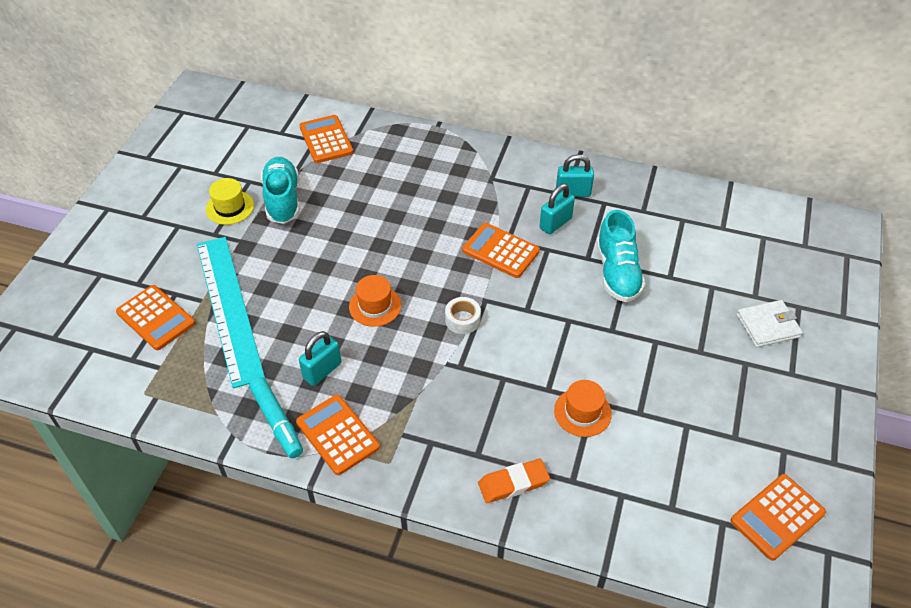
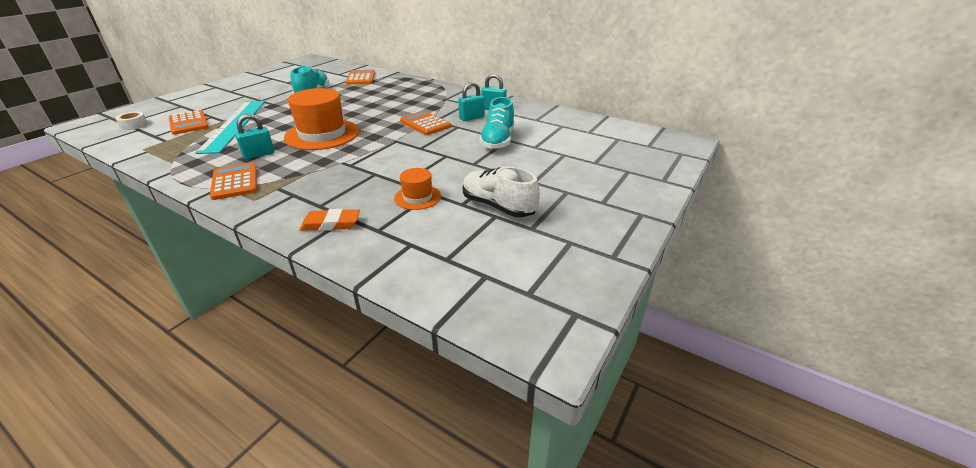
camera: 15 degrees right, 15 degrees down
(230, 207) = (280, 93): yellow hat -> none
(277, 422) = (204, 171): turquoise marker -> none
(375, 306) = (322, 134): orange hat -> orange hat, size x1.97
(462, 320) = (372, 146): white tape -> white tape (134, 125)
(682, 408) = (498, 206): none -> white shoe
(768, 326) = (597, 177): white wallet -> none
(777, 517) = (538, 281): orange calculator -> none

